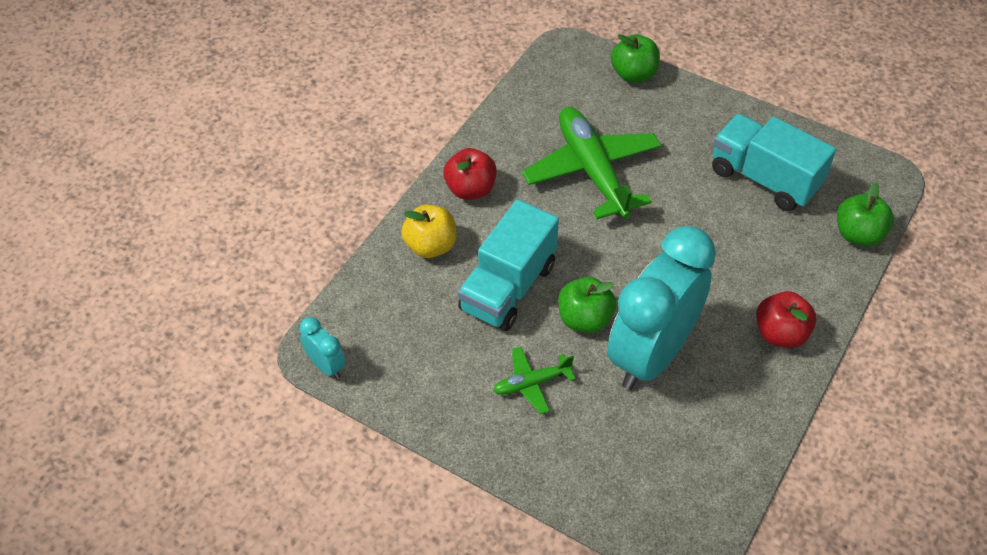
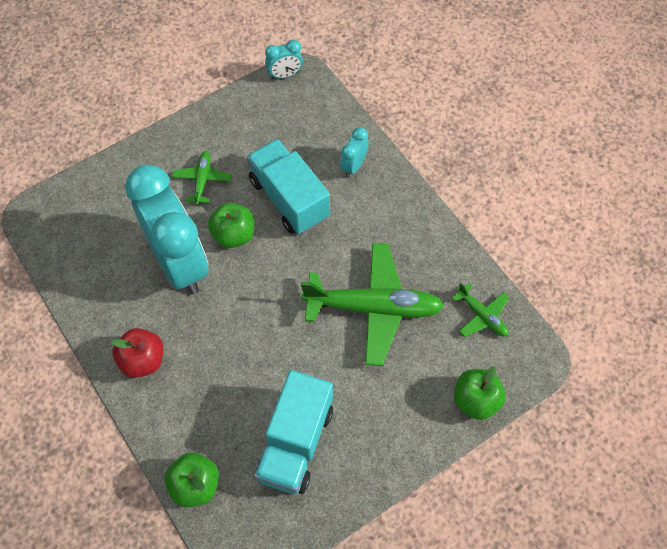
camera: 115 degrees right, 10 degrees up
(430, 246) = (353, 166): yellow apple -> turquoise clock
(470, 189) = (396, 212): red apple -> none
(548, 93) = (482, 316): none -> green plane
(764, 179) = (295, 443): turquoise truck -> turquoise truck turned 135 degrees clockwise

